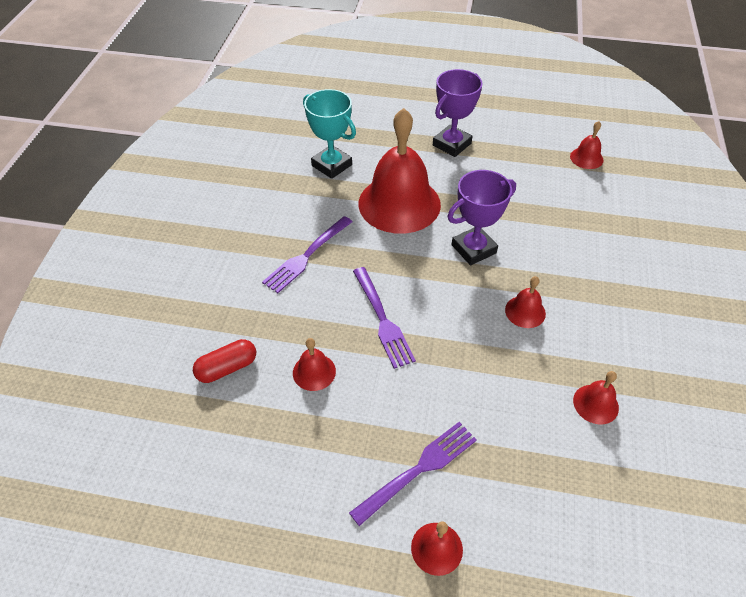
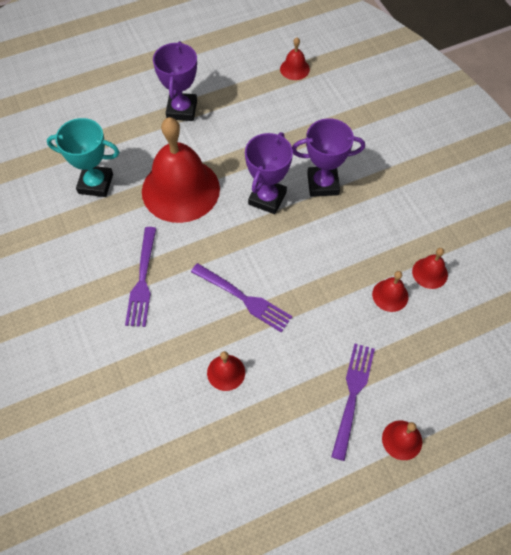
camera: 35 degrees left, 10 degrees up
(227, 368) = (157, 412): red capsule -> none
(525, 311) = (339, 230): red bell -> red bell (390, 295)
(539, 264) = (323, 184): none -> purple trophy

